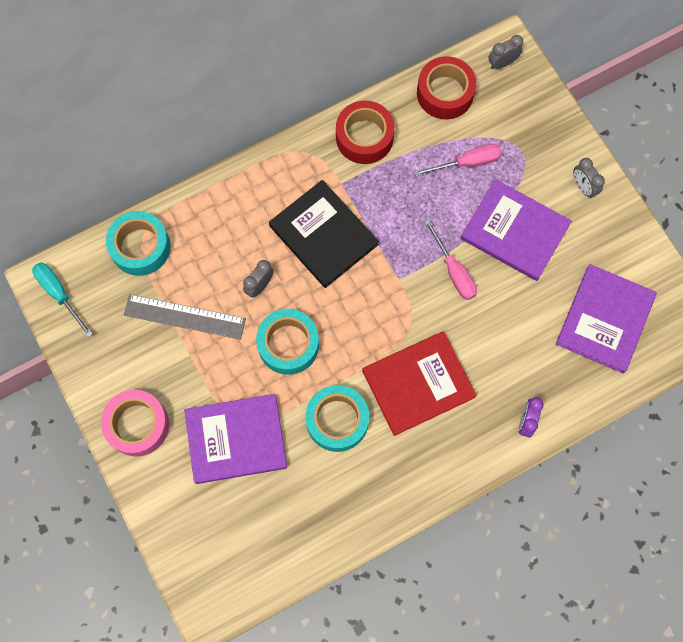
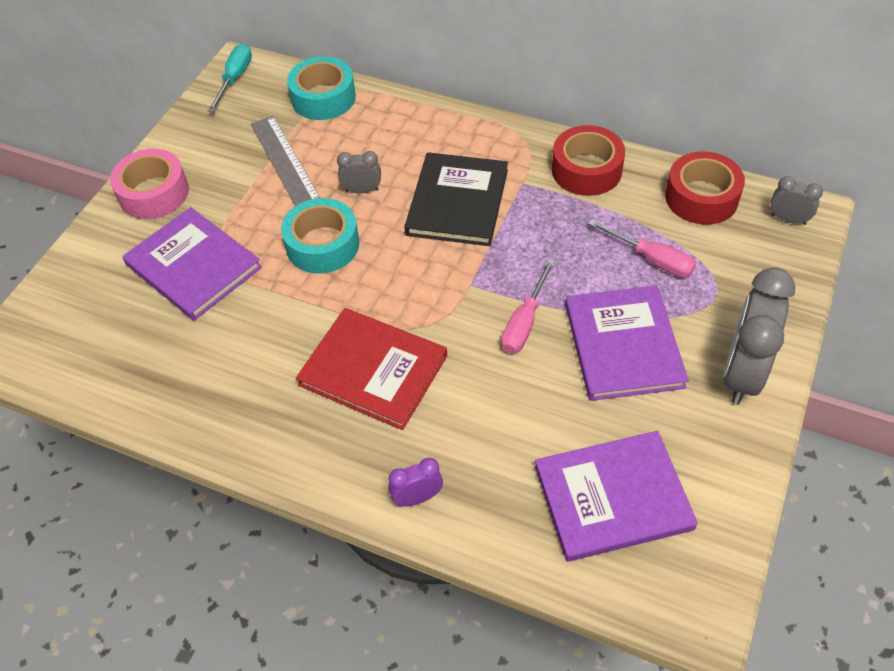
camera: 55 degrees right, 20 degrees down
(337, 420) = (276, 329): turquoise tape -> none
(583, 187) = (742, 373): grey clock -> grey clock, size x2.06

